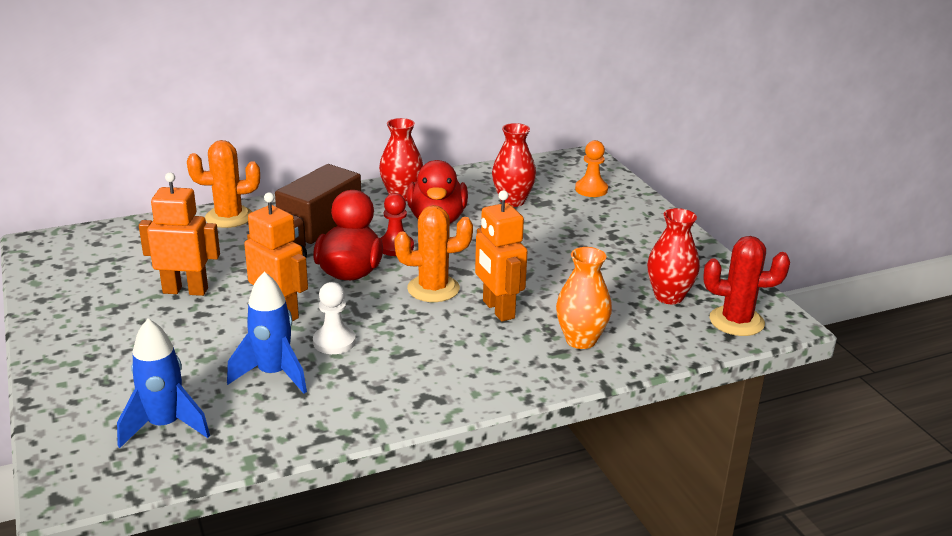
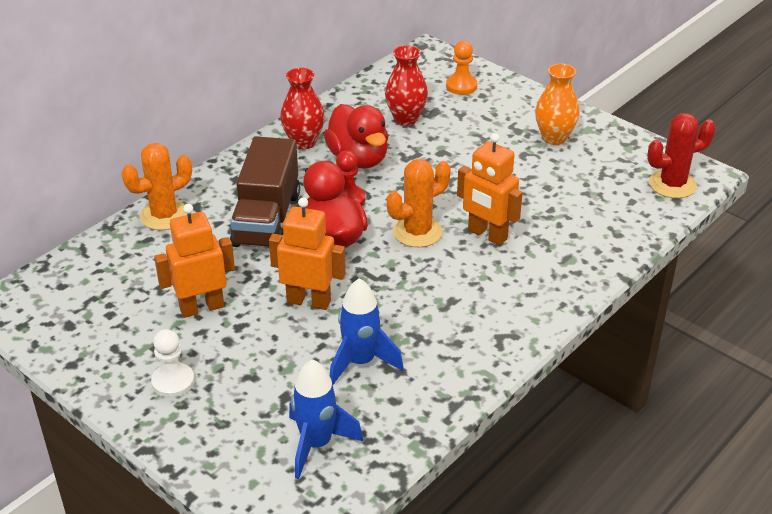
camera: 25 degrees left, 10 degrees up
(334, 342) = (382, 313): white pawn -> white pawn (173, 382)
(581, 340) = (574, 242): orange vase -> orange vase (554, 138)
(669, 296) = (606, 177): red vase -> none

